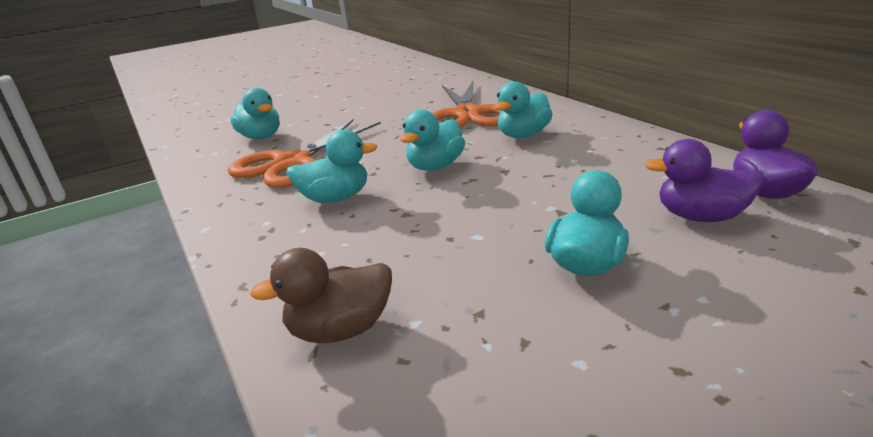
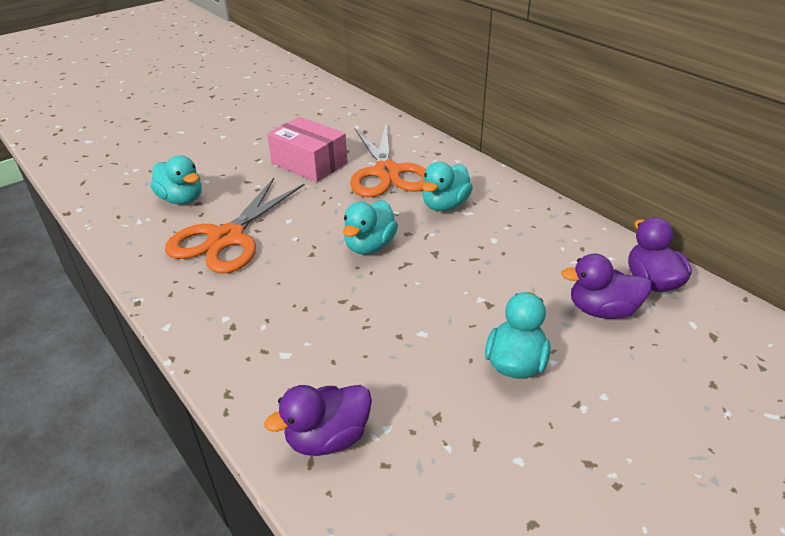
camera: 10 degrees left, 10 degrees up
(335, 198) = (284, 287): turquoise duck -> none
(340, 330) = (328, 438): brown duck -> purple duck
(391, 110) = (309, 163): none -> pink box

